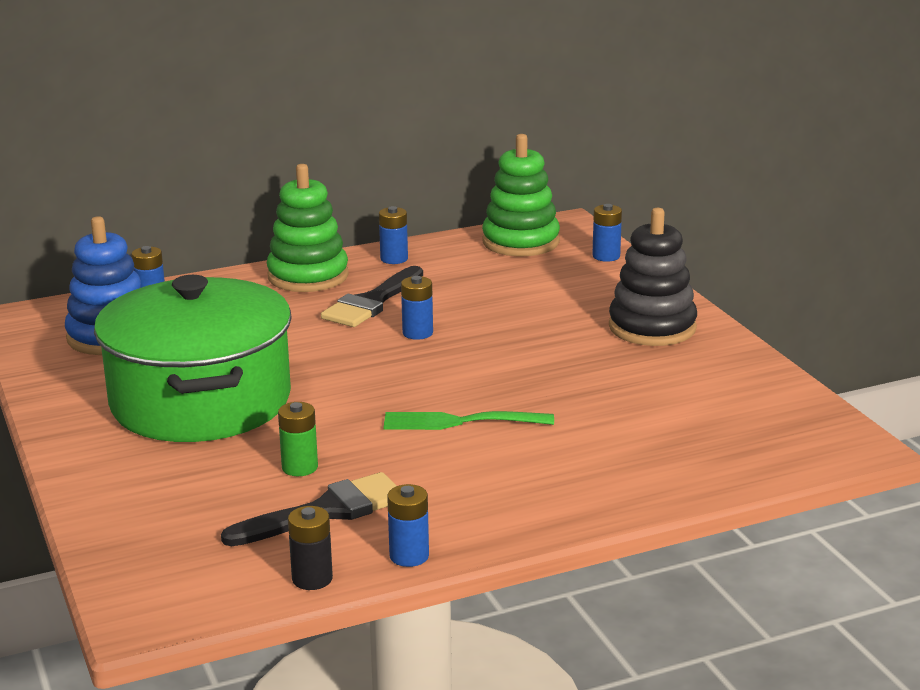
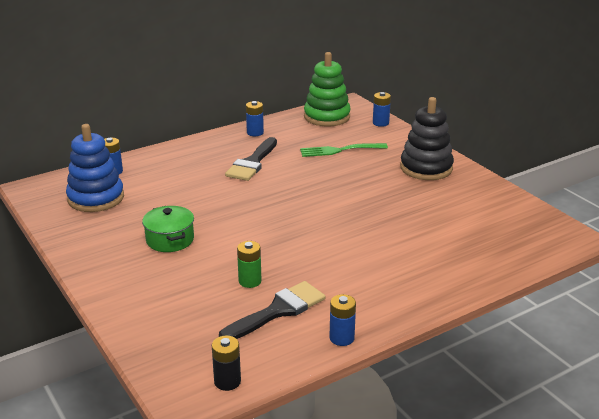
camera: 10 degrees left, 5 degrees up
(201, 401) = (170, 240): green pot -> green pot, size x0.42
(308, 276) = (206, 148): green stacking toy -> none
(312, 579) = (287, 361): black battery -> black battery (227, 381)
(417, 333) = (288, 182): blue battery -> none
(460, 422) = (337, 240): green fork -> green fork (339, 150)

